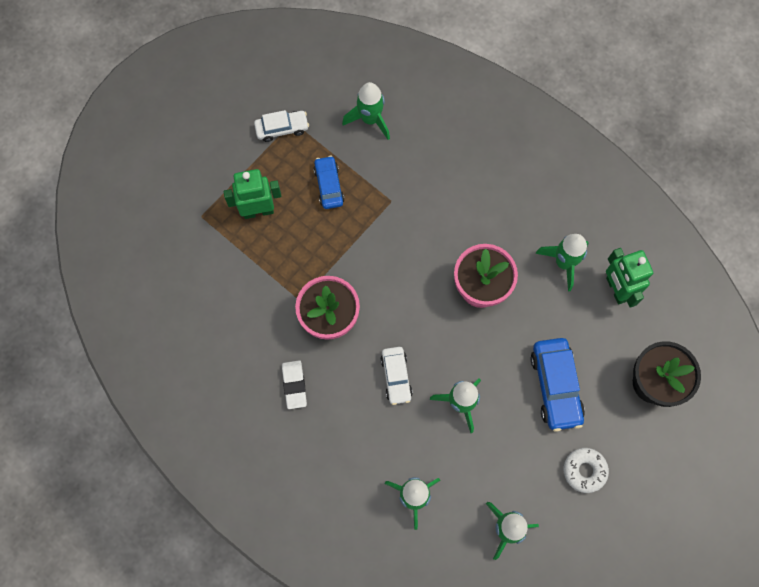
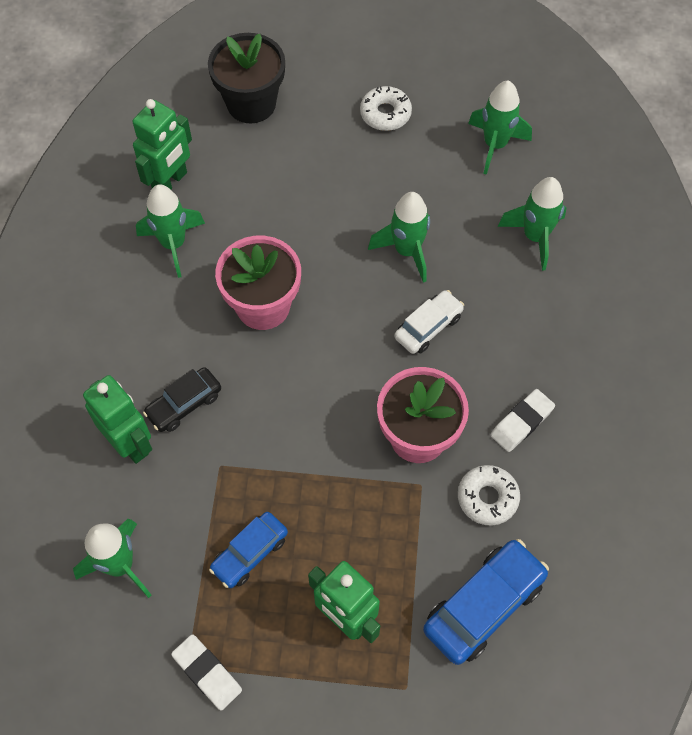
camera: 125 degrees left, 10 degrees down
(265, 331) = (487, 498): none -> white donut
(282, 128) = (207, 673): white car -> white eraser
(439, 162) = (130, 443): none -> green robot
(443, 204) = (184, 404): none -> black car
(555, 386) = (320, 179): blue car -> blue car (483, 605)

